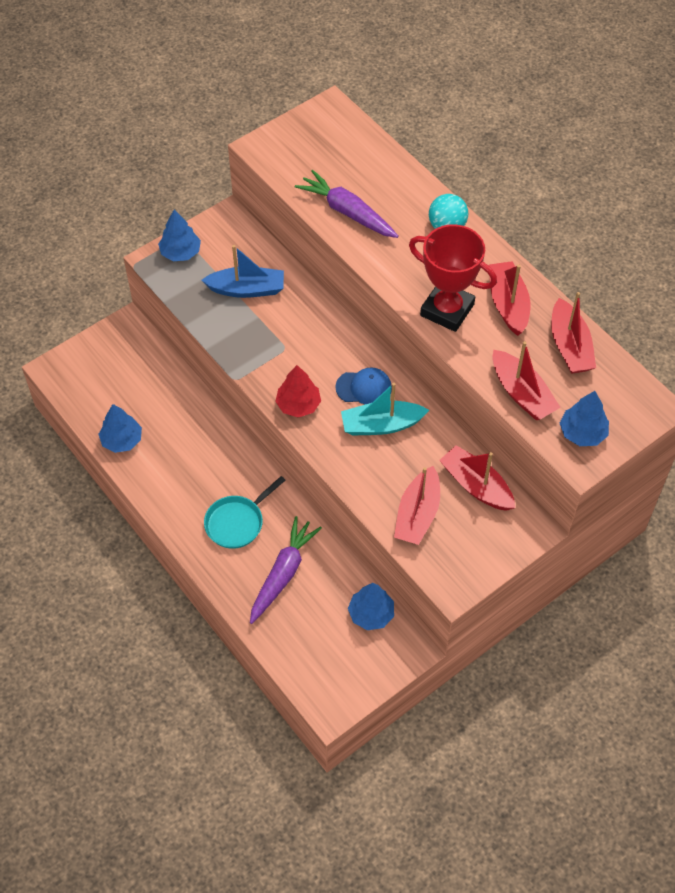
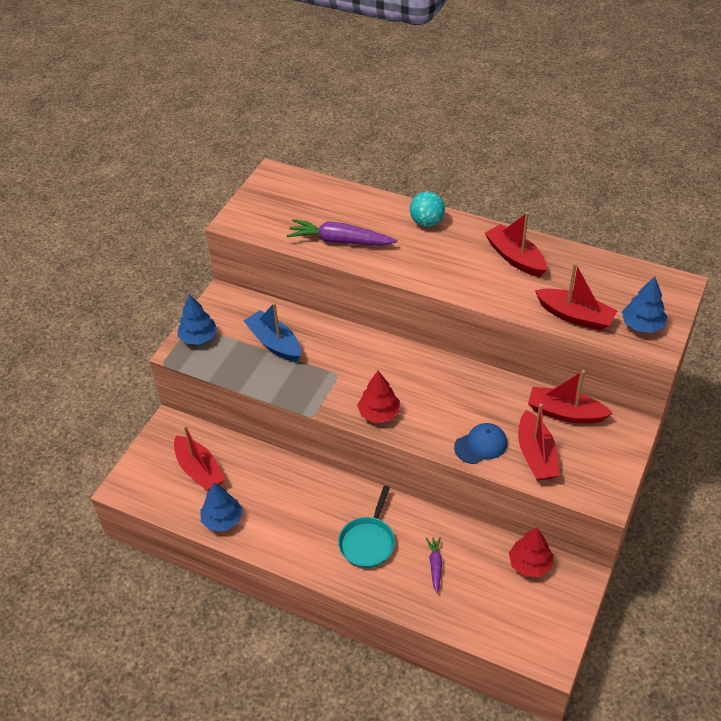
camera: 25 degrees left, 10 degrees down
(246, 289) = (274, 343): blue boat -> blue boat turned 105 degrees counterclockwise
(283, 573) = (435, 565): purple carrot -> purple carrot, size x0.52
(364, 387) = (423, 378): blue cap -> blue cap (481, 445)
(371, 614) = (530, 564): blue tree -> red tree
(381, 425) = (458, 400): turquoise boat -> none
(447, 310) = (471, 280): red trophy -> none
(569, 346) = (584, 268): red boat -> red boat (199, 470)

